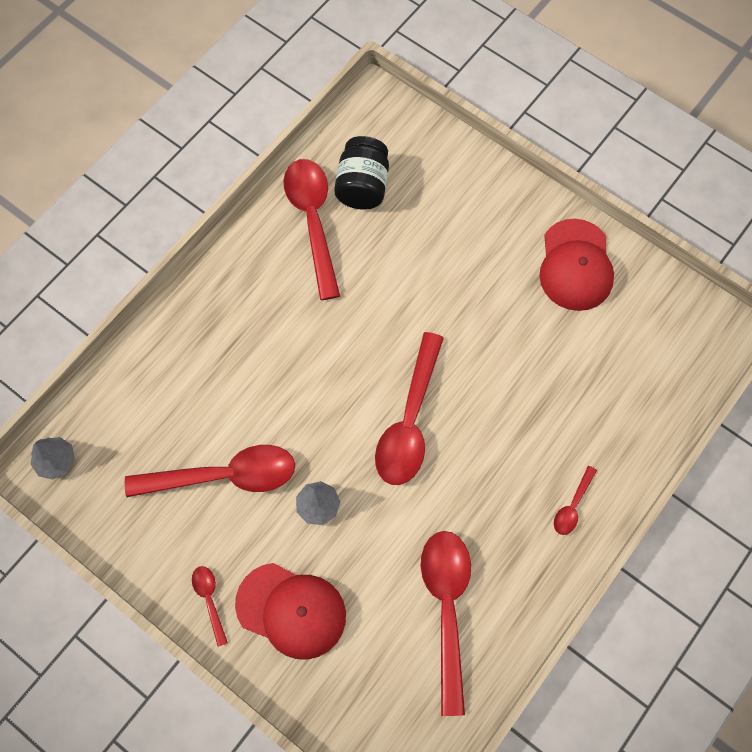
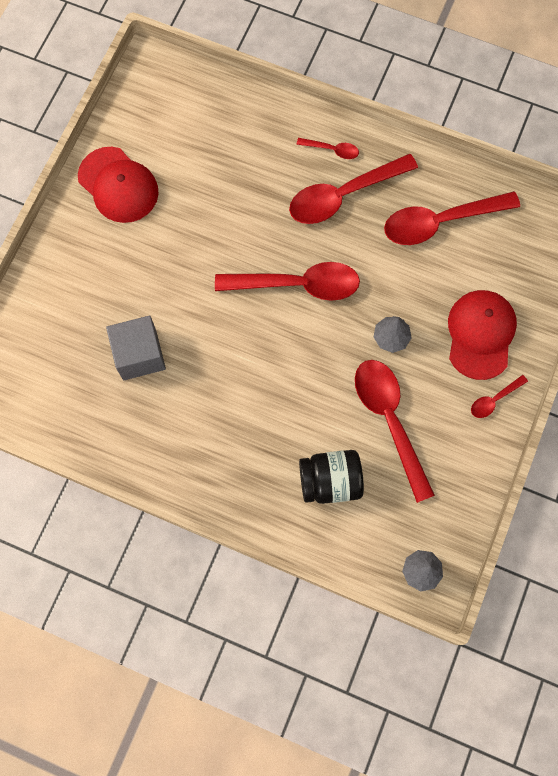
camera: 105 degrees left, 5 degrees up
(312, 221) = (126, 416): red spoon -> red spoon (343, 195)
(362, 186) = (78, 381): black jar -> black jar (330, 481)
(374, 246) = (139, 355): none -> grey cube
(575, 265) = (118, 185): red cap -> red cap turned 60 degrees clockwise

